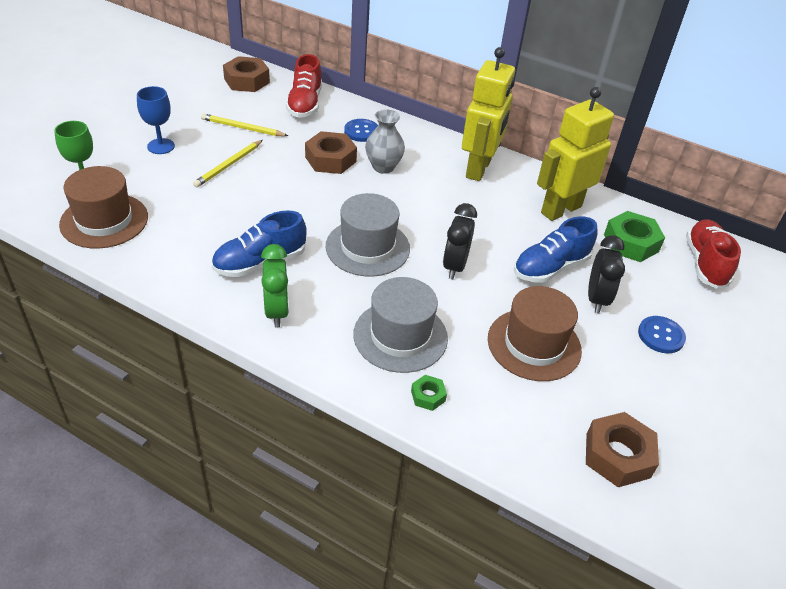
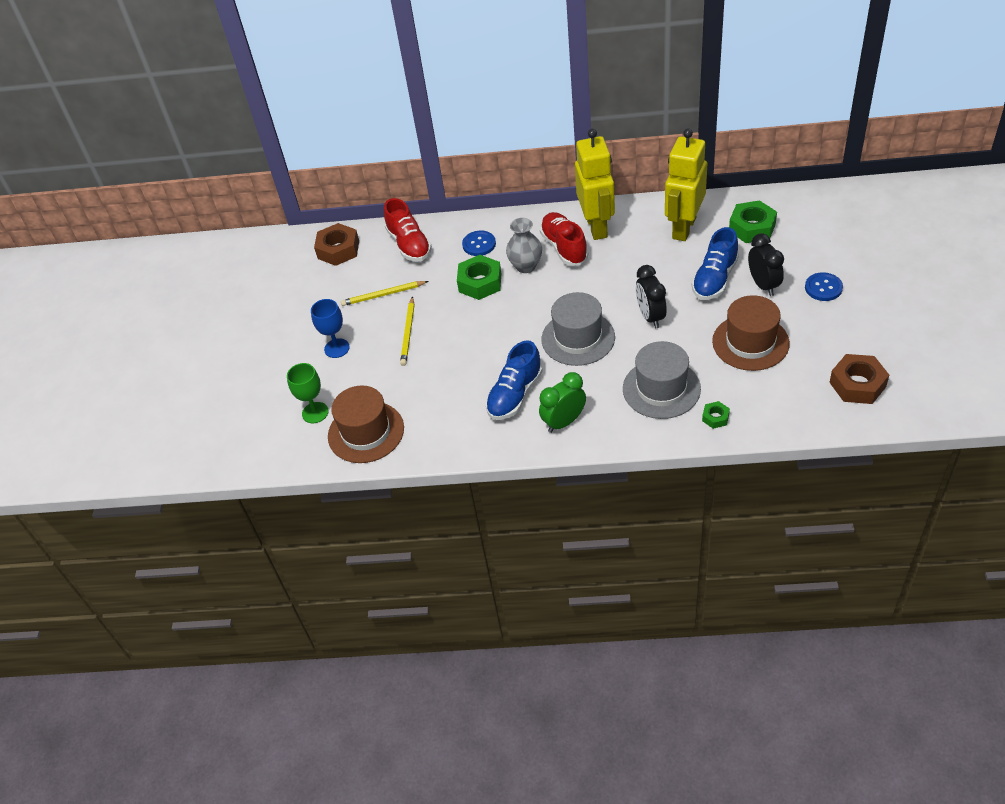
camera: 20 degrees left, 5 degrees up
(277, 311) = (564, 422): green clock -> green clock turned 90 degrees counterclockwise
(330, 159) = (480, 282): brown nut -> green nut
(705, 263) = (811, 215): red shoe -> red shoe (564, 247)

